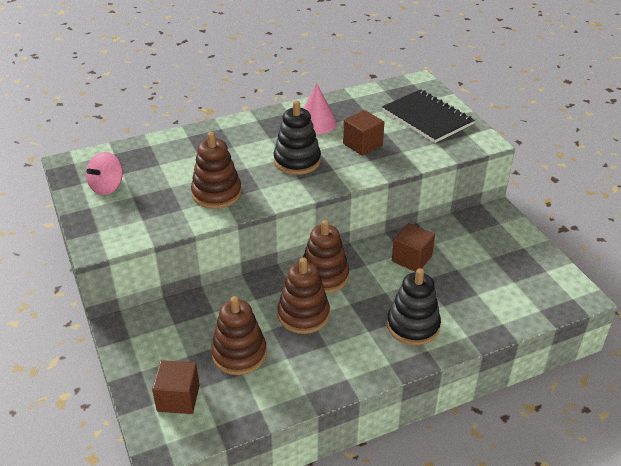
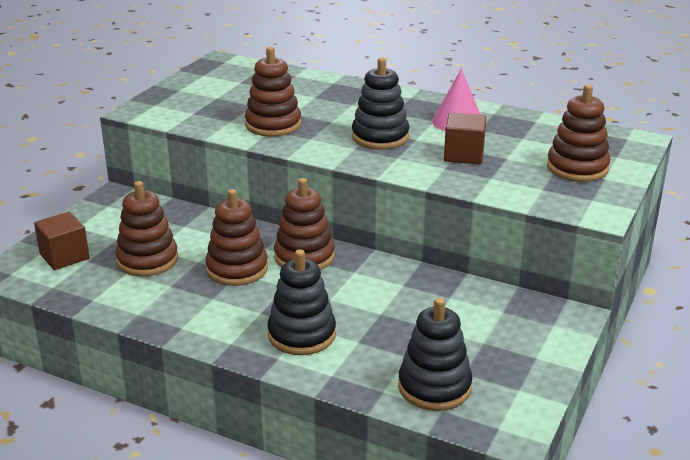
camera: 50 degrees right, 10 degrees down
(107, 187) = (213, 84): pink spinning top -> none
(411, 259) = (402, 293): brown cube -> none
(427, 118) = (577, 168): black notebook -> brown stacking toy
(517, 300) = (434, 387): none -> black stacking toy

